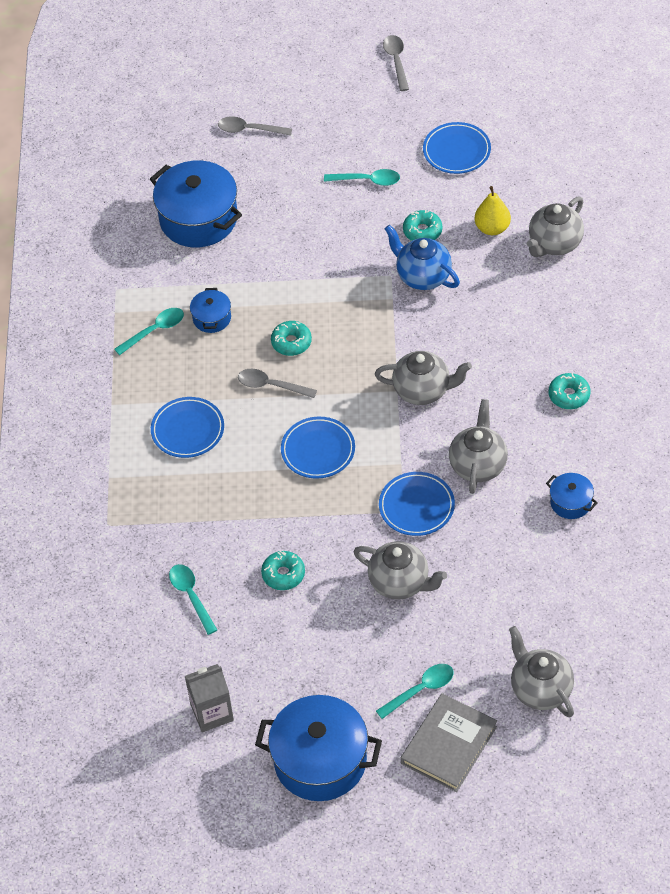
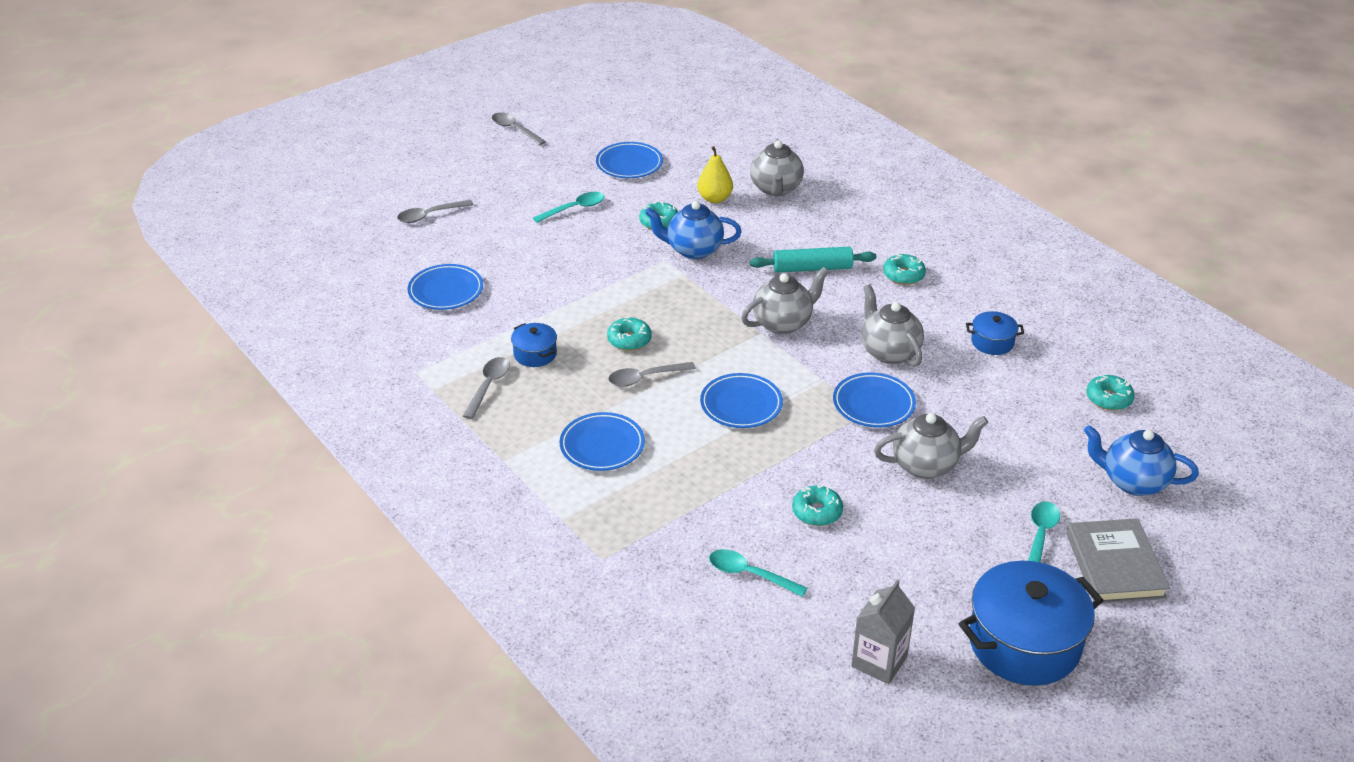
camera: 40 degrees left, 15 degrees down
(154, 331) = (488, 386): turquoise spoon -> grey spoon
(198, 219) = (446, 291): blue pot -> blue plate
(500, 347) = (812, 268): none -> turquoise rolling pin
(540, 689) = (1133, 482): grey teapot -> blue teapot
(606, 608) = (1108, 398): none -> turquoise donut

